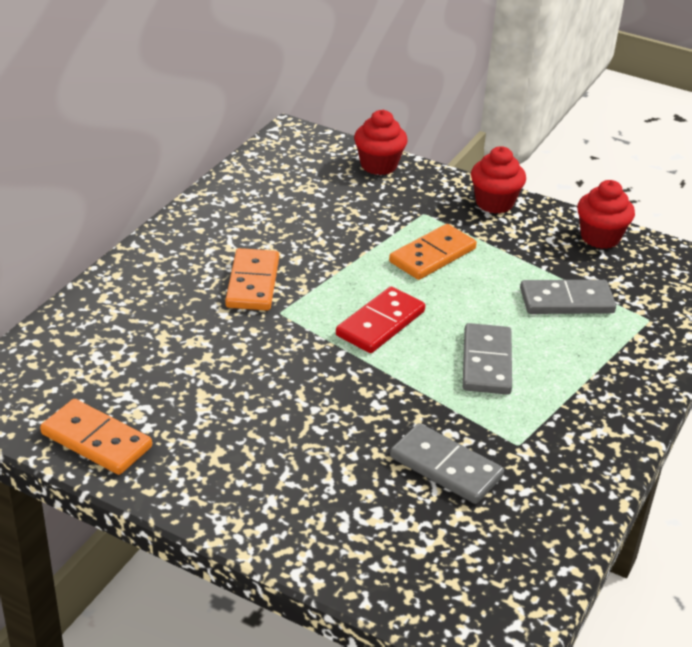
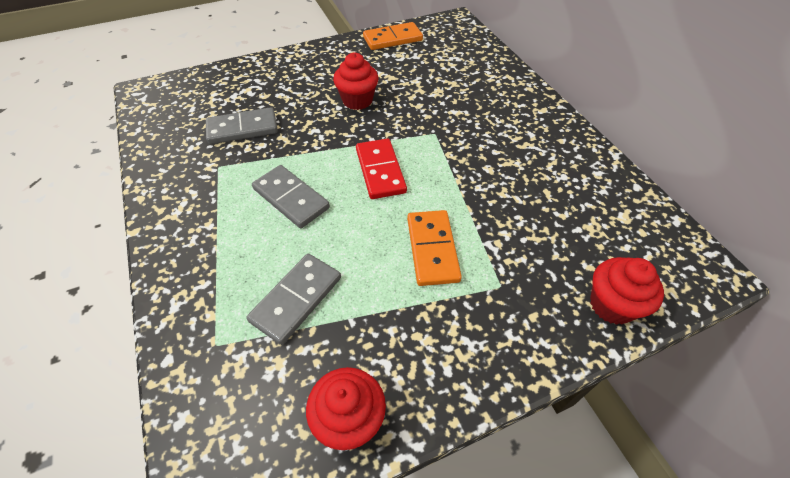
camera: 130 degrees right, 15 degrees up
(252, 283) = (476, 135): orange domino -> none
(494, 203) = (480, 362): red cupcake -> red cupcake (357, 100)

